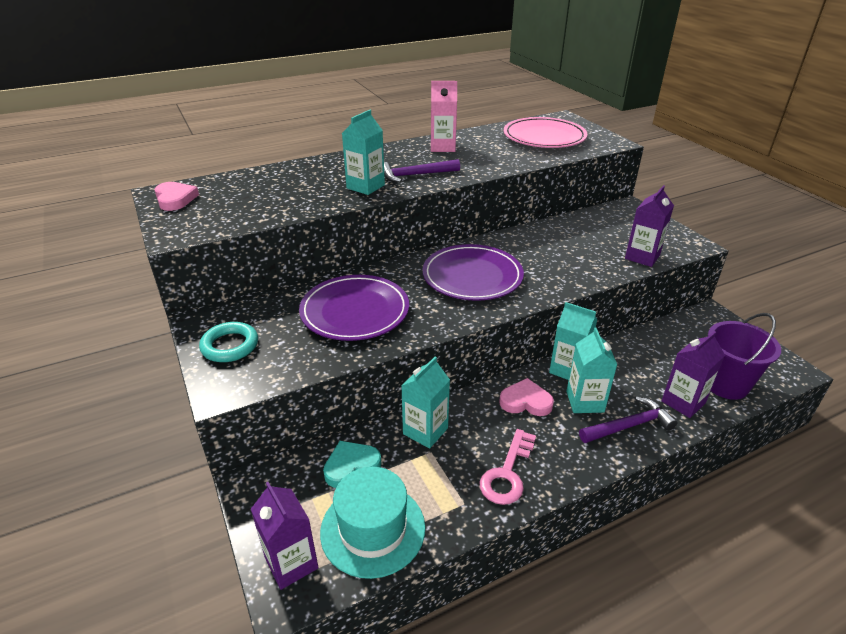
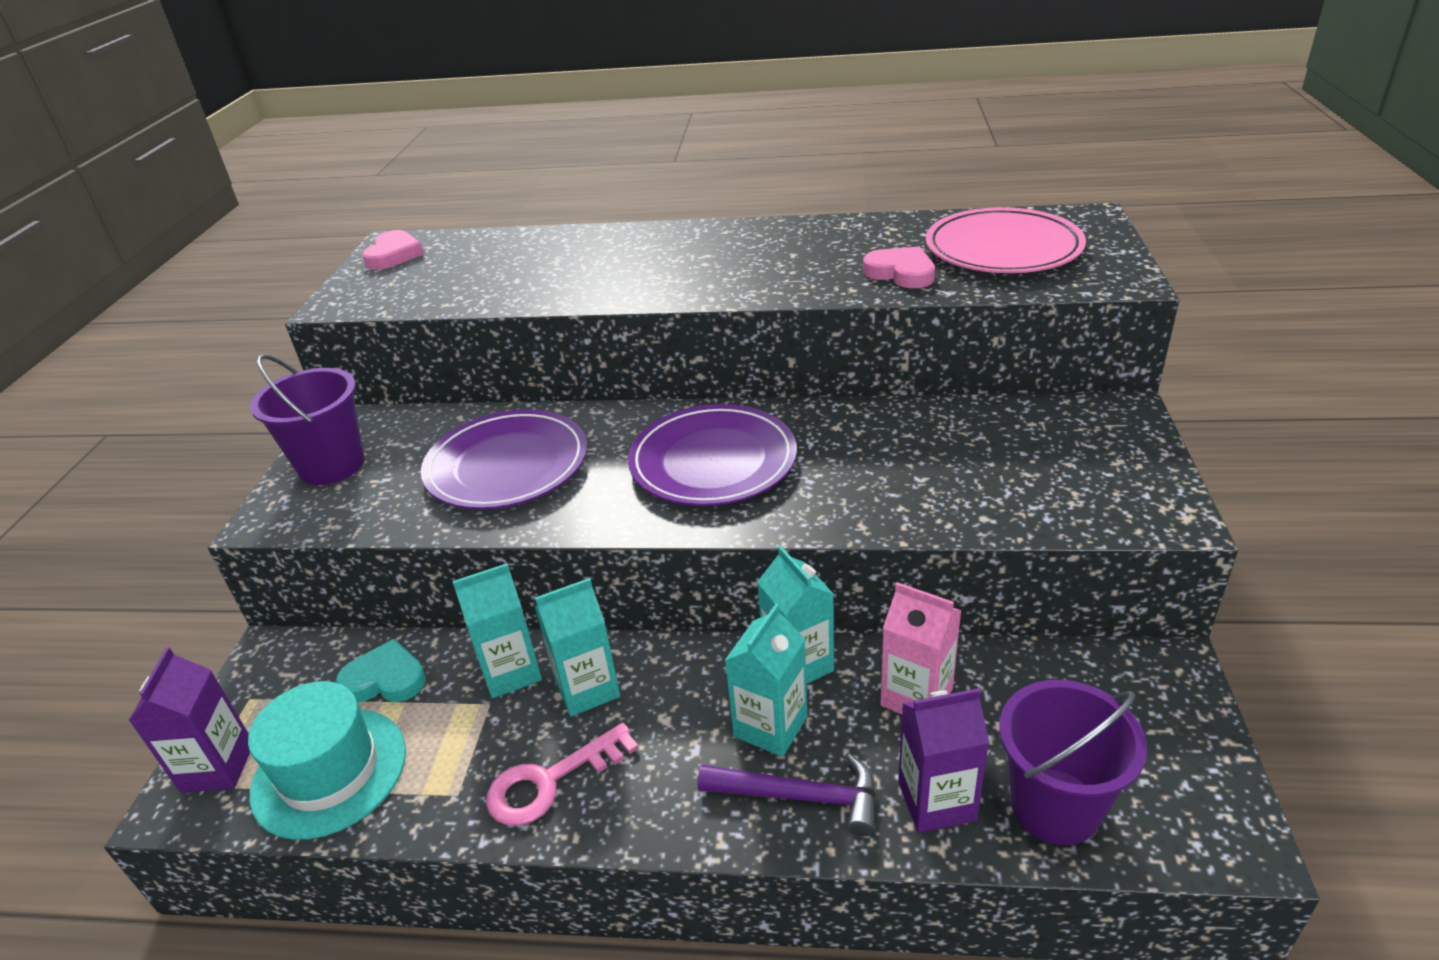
camera: 35 degrees right, 0 degrees up
(230, 346) = (332, 465): turquoise ring -> purple bucket
(365, 187) = (623, 283): turquoise carton -> turquoise carton (587, 689)
(415, 175) = (711, 278): purple hammer -> none
(442, 147) = (810, 239): pink carton -> pink carton (916, 697)
(525, 401) = (683, 688): pink heart -> pink heart (901, 273)
(642, 257) = (1035, 511): purple carton -> none

